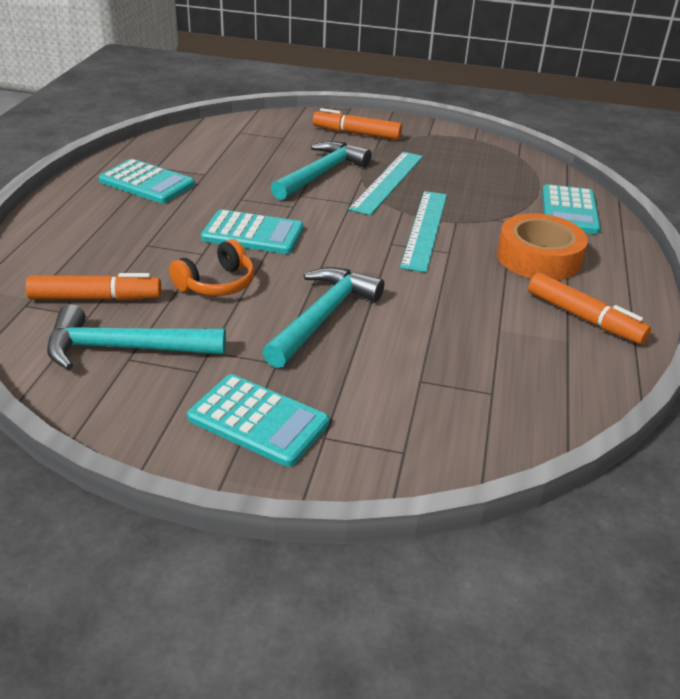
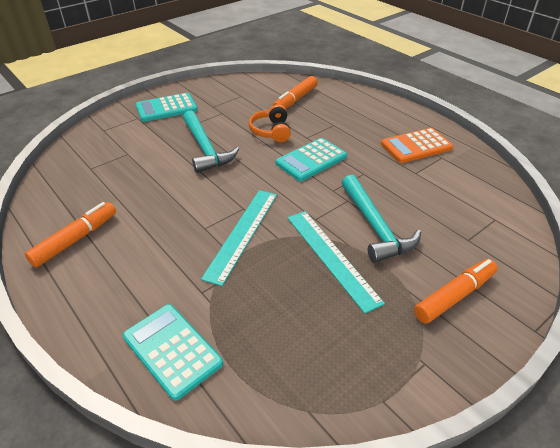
camera: 130 degrees right, 5 degrees up
(124, 348) = (249, 96): turquoise hammer -> none
(147, 183) = (416, 146): turquoise calculator -> orange calculator
(425, 229) = (242, 233): turquoise ruler -> turquoise ruler turned 60 degrees clockwise
(538, 258) = (145, 268): orange tape -> none
(584, 318) = (75, 239): orange marker -> orange marker turned 135 degrees clockwise

